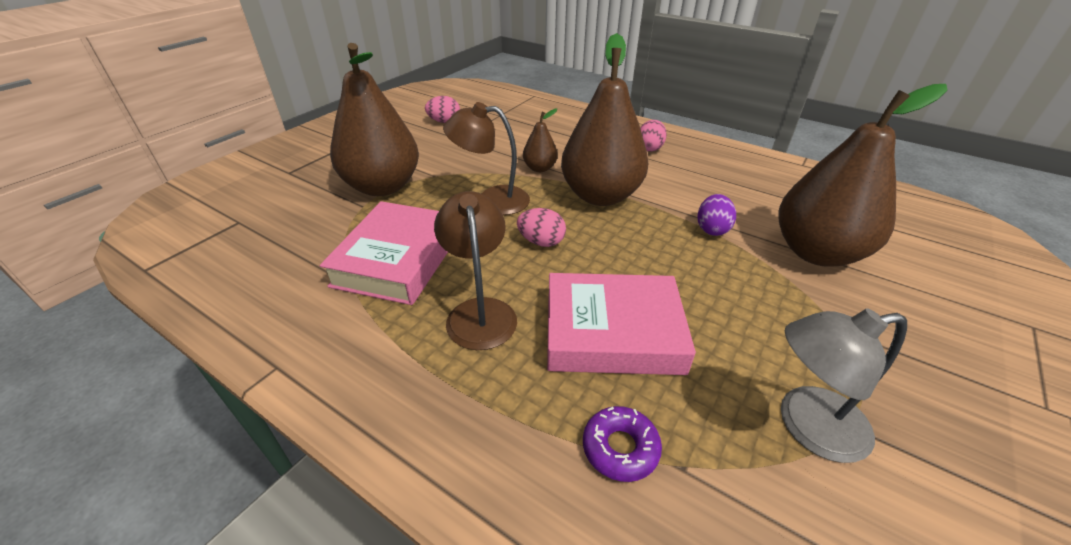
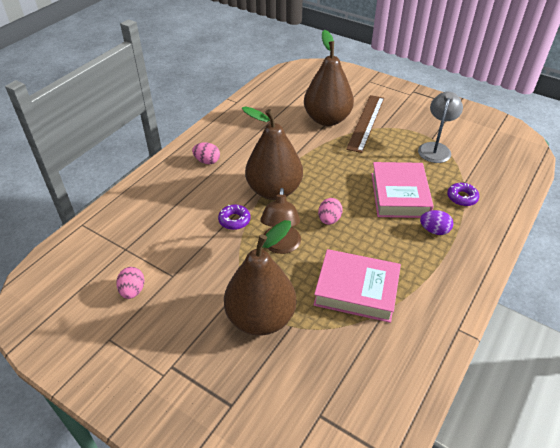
camera: 90 degrees left, 5 degrees up
(479, 312) = (396, 244): brown lamp -> none
(540, 168) = (234, 220): brown pear -> purple donut
(712, 229) = (309, 149): purple egg -> purple egg (434, 230)
(807, 426) = (435, 148): grey lamp -> grey lamp turned 150 degrees counterclockwise
(842, 305) = (366, 122): none -> brown ruler

